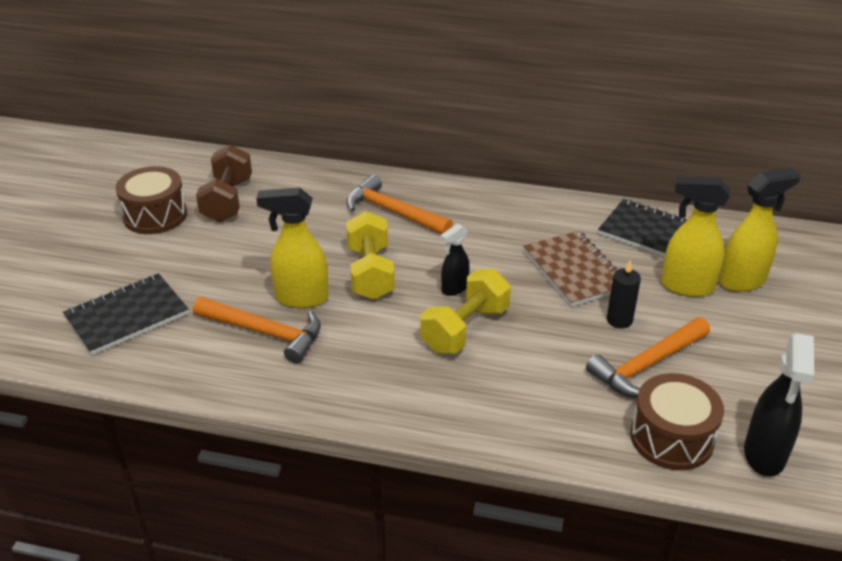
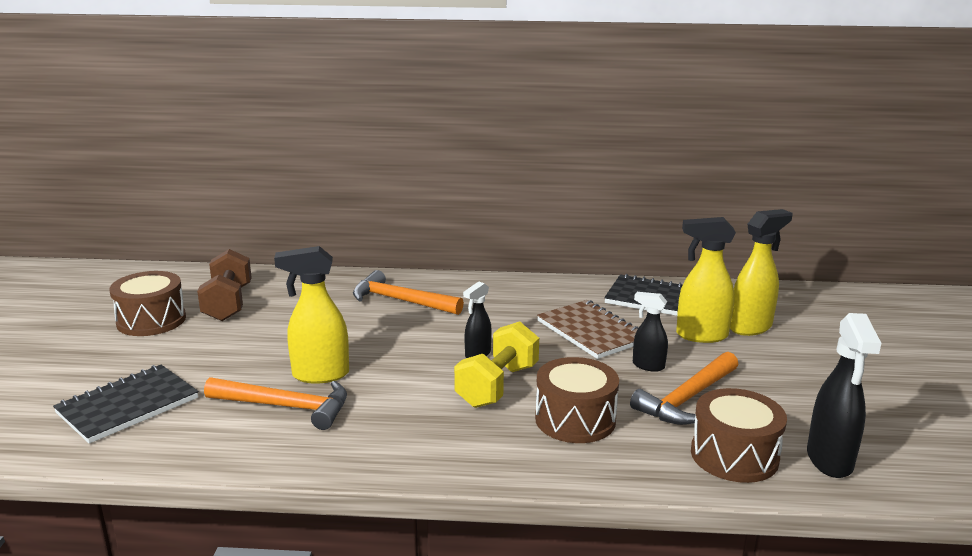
camera: 10 degrees left, 15 degrees down
(370, 273) = (389, 349): yellow dumbbell -> none
(530, 378) = (575, 419): none -> brown drum
(619, 320) = (647, 366): black candle -> black spray bottle

